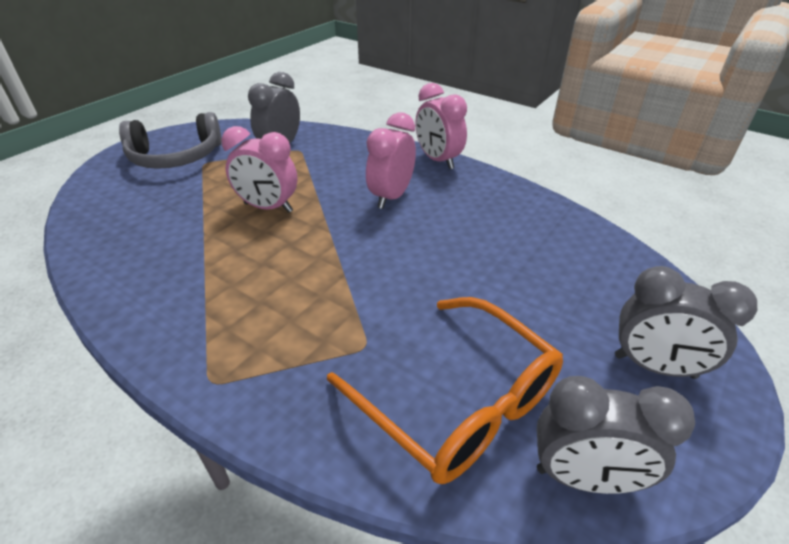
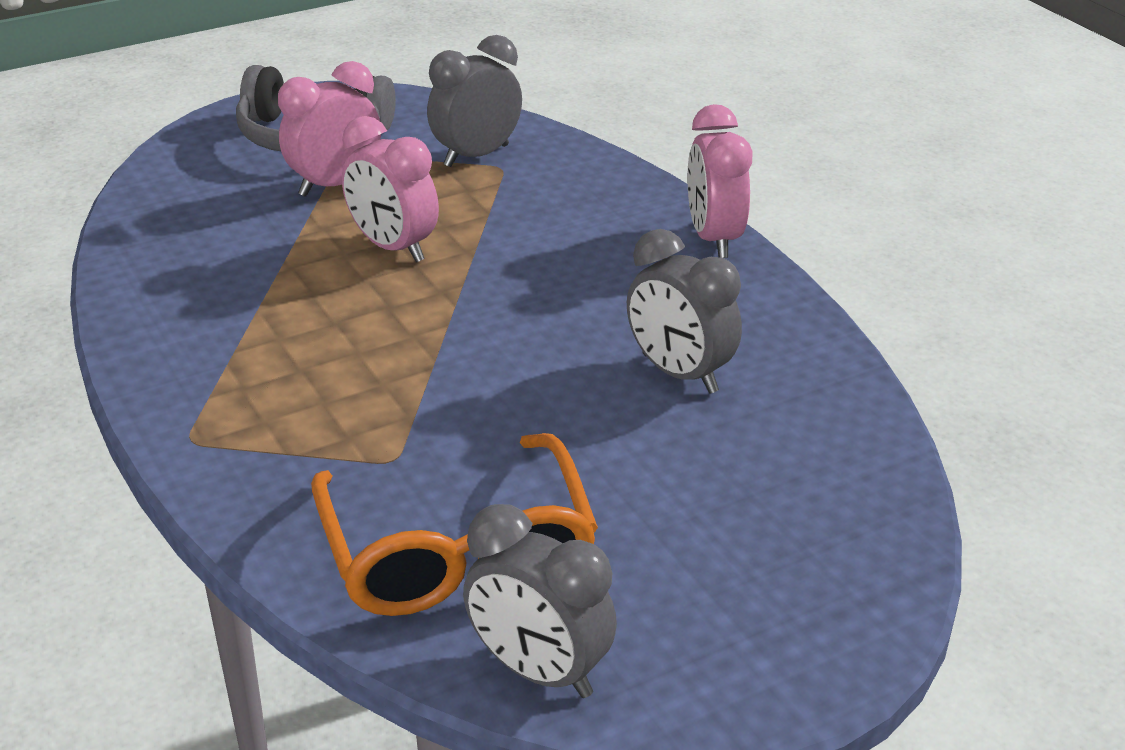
camera: 25 degrees right, 5 degrees down
(391, 197) = (586, 278): pink clock -> pink clock (335, 185)
(654, 366) = (757, 604): grey clock -> grey clock (679, 374)

